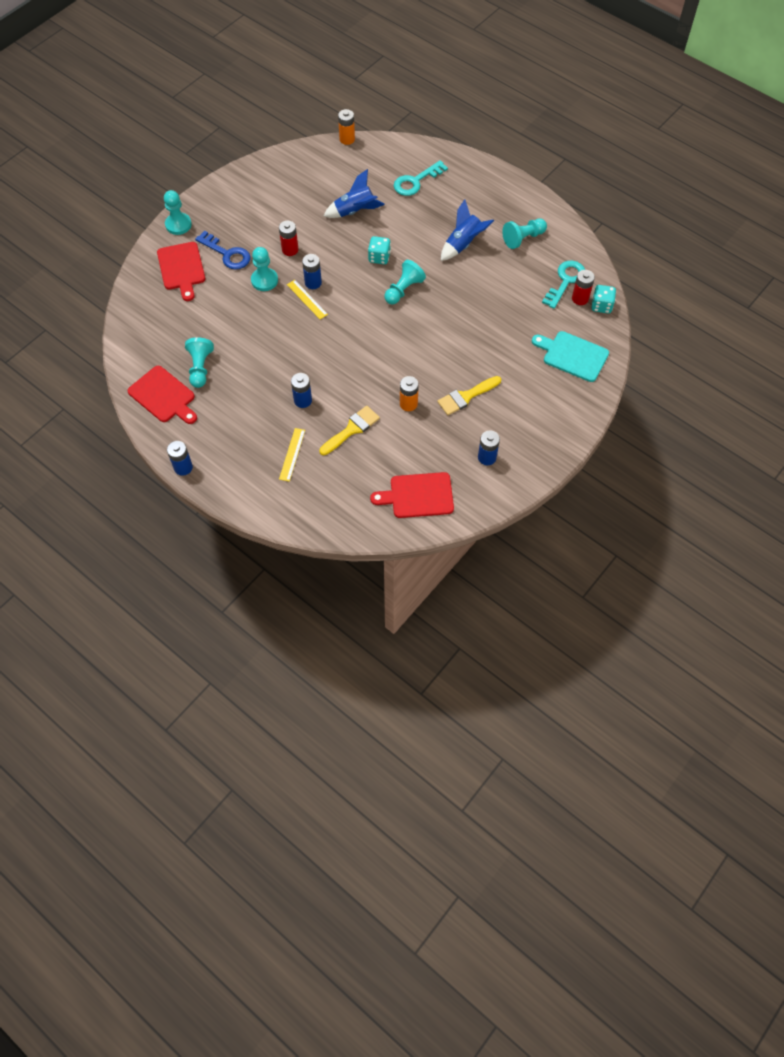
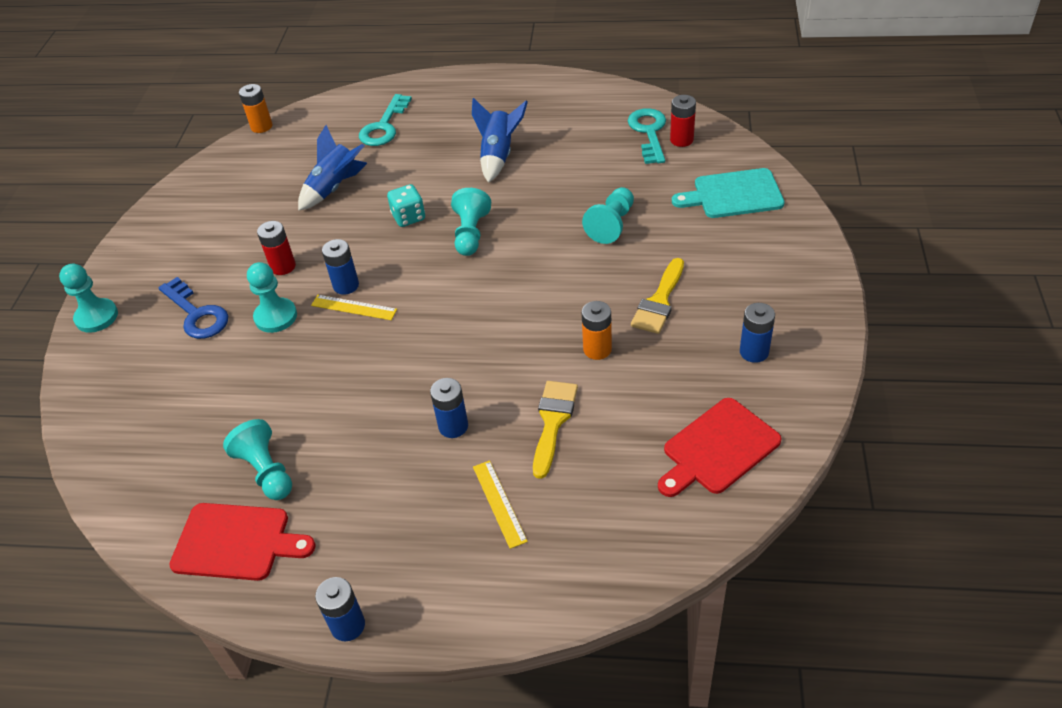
camera: 30 degrees left, 15 degrees down
(181, 268) = (140, 364): red cutting board -> none
(227, 254) = (197, 314): blue key -> blue key turned 45 degrees clockwise
(523, 238) = (561, 118): turquoise pawn -> turquoise pawn (611, 225)
(601, 306) = (711, 135): turquoise dice -> none

